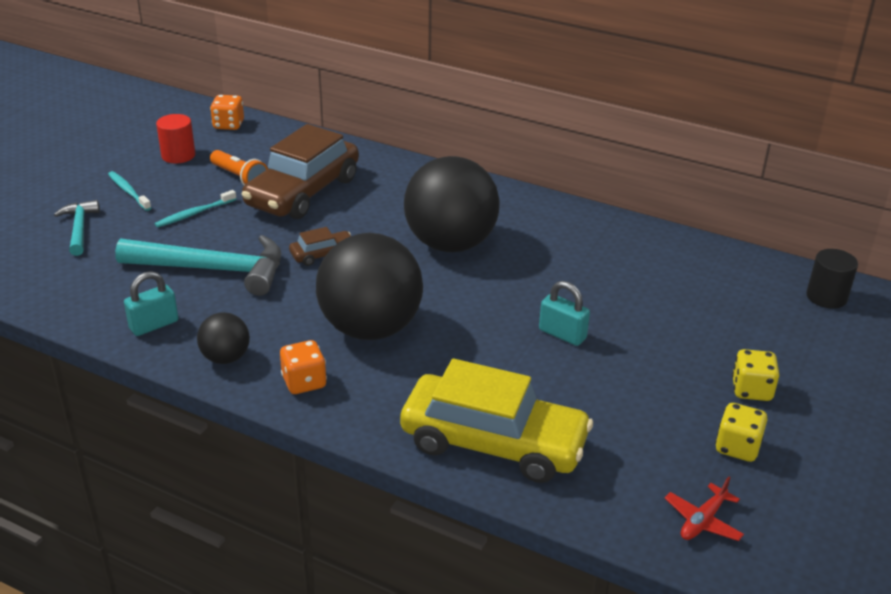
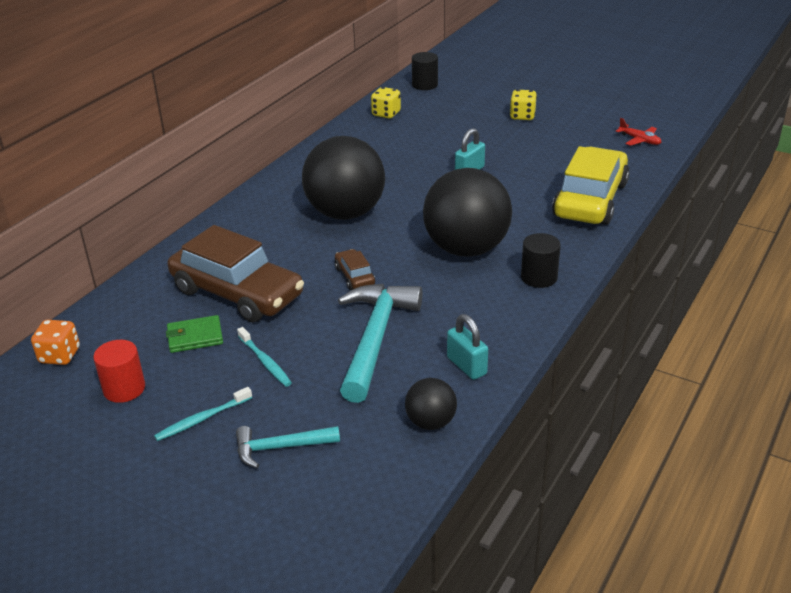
camera: 85 degrees left, 0 degrees up
(226, 358) = (512, 319): black ball -> black ball (431, 422)
(239, 178) = (195, 337): orange flashlight -> green wallet
(304, 382) = (539, 277): orange dice -> black cylinder
(737, 447) = (575, 125): yellow dice -> yellow dice (386, 114)

